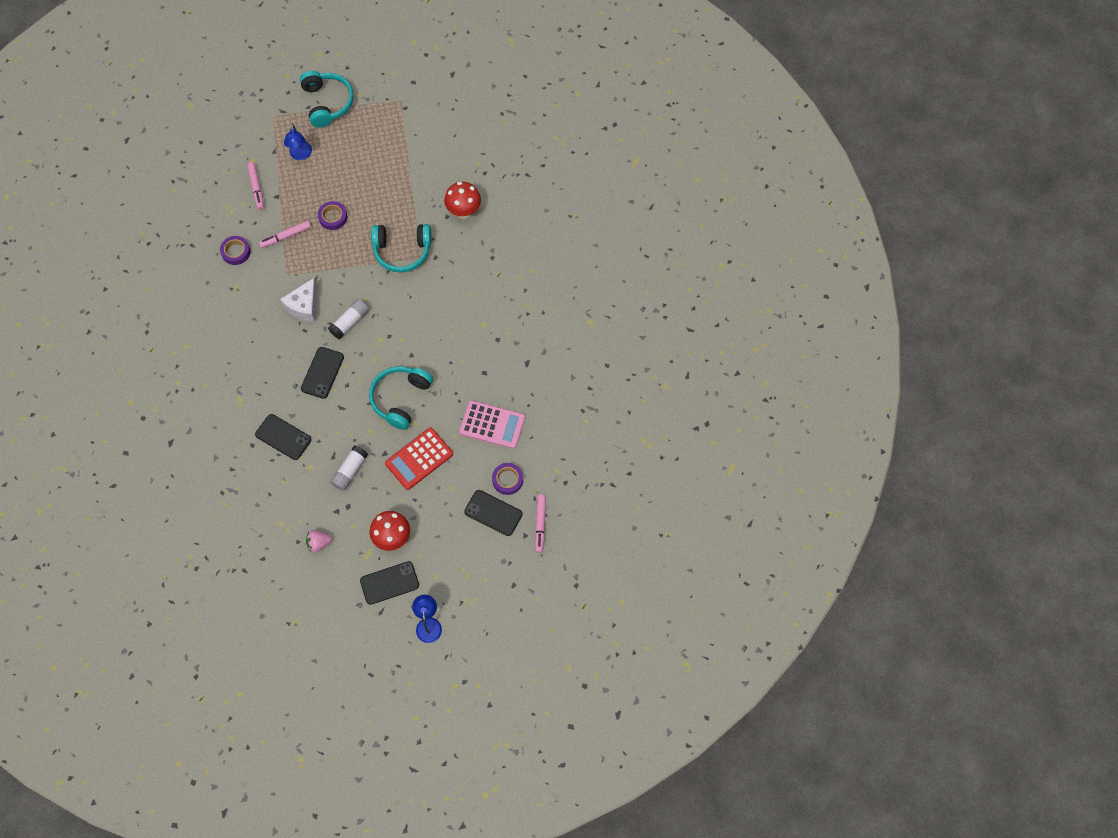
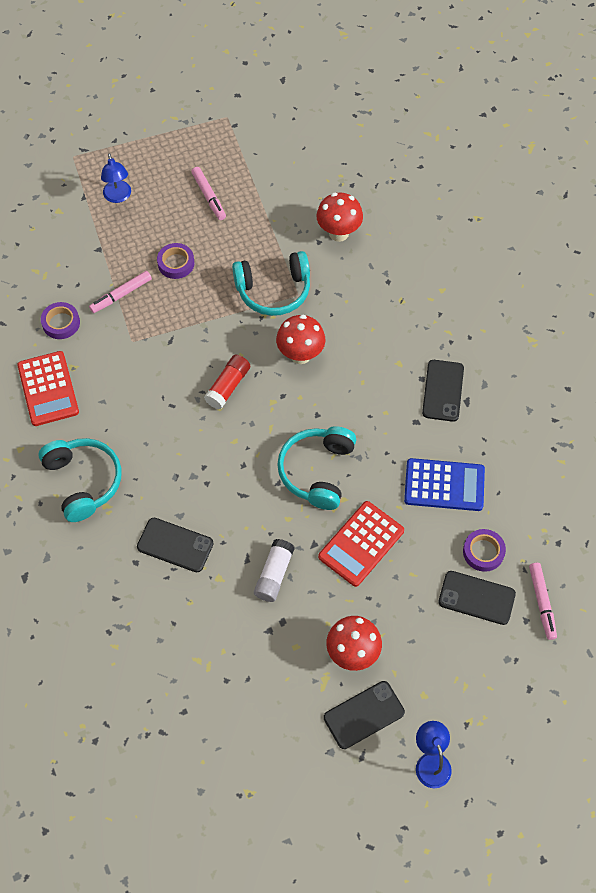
camera: 10 degrees left, 5 degrees down
(216, 302) = (48, 389): none -> red calculator
(256, 188) = (71, 243): pink marker -> pink marker (209, 196)
(304, 306) = (164, 376): white cheese -> none
(319, 543) = (255, 677): pink strawberry -> none
(322, 373) = (207, 455): black phone -> black phone (443, 390)
(327, 103) = (137, 133): turquoise headphones -> turquoise headphones (83, 482)
(350, 322) = (228, 386): white glue stick -> red glue stick
(410, 306) = (300, 355): none -> red mushroom
(492, 425) = (444, 485): pink calculator -> blue calculator

